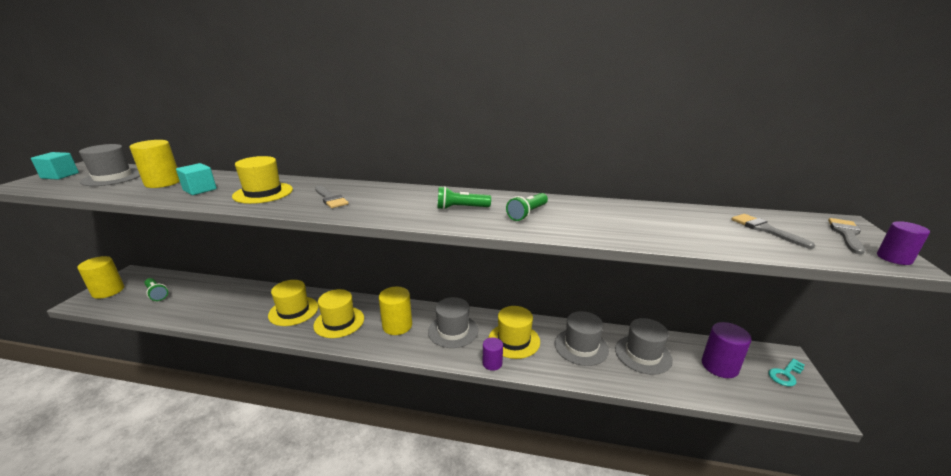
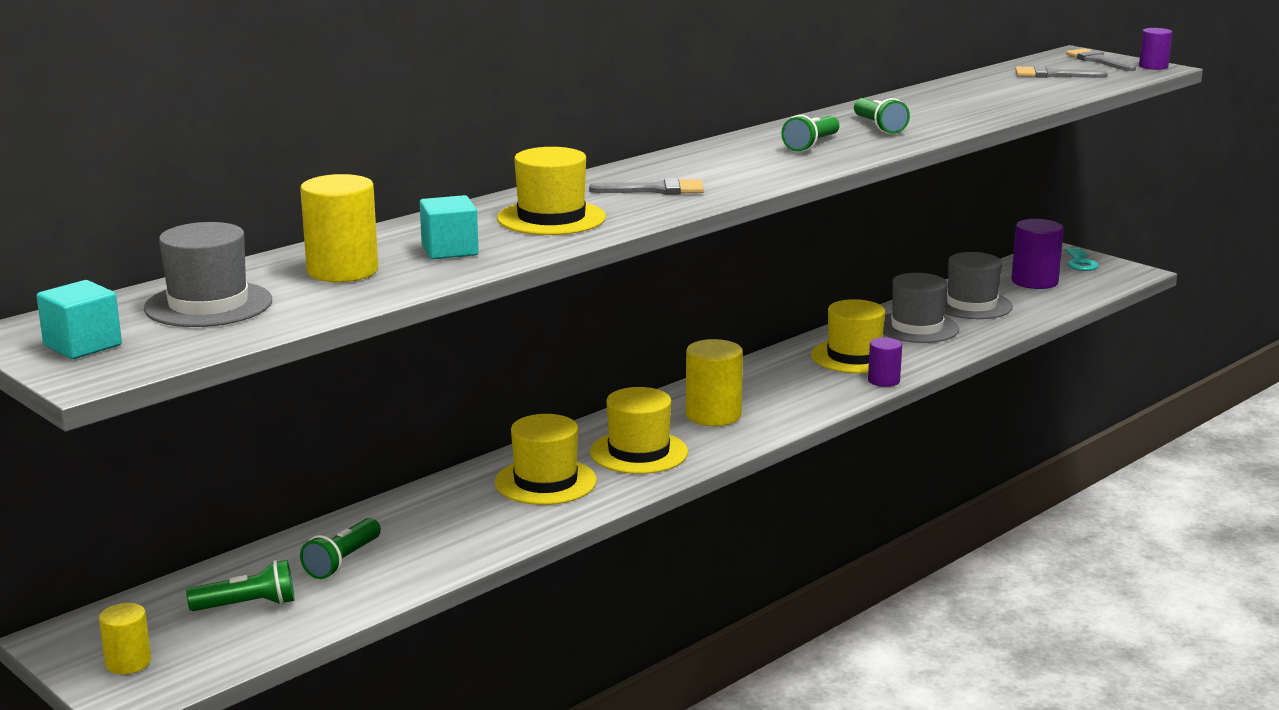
camera: 55 degrees left, 5 degrees down
(108, 291) = (128, 663): yellow cylinder -> yellow cylinder, size x0.60
(199, 297) = (343, 561): none -> green flashlight
(453, 331) = (780, 384): grey hat -> none

